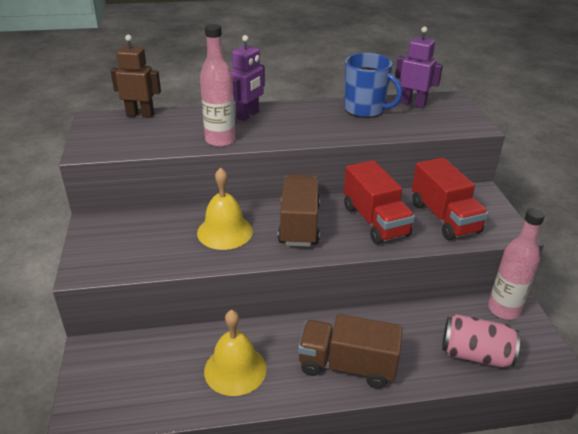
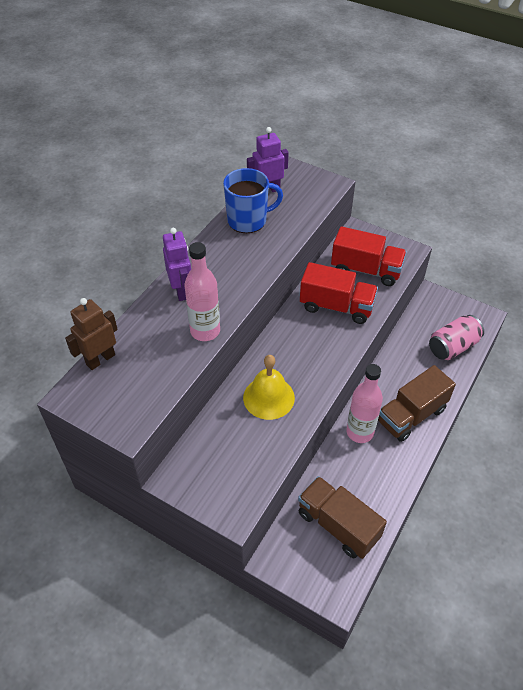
camera: 50 degrees left, 15 degrees up
(235, 369) = (366, 478): yellow bell -> none
(299, 225) = (301, 349): brown truck -> brown truck (338, 525)
(503, 310) = (431, 305): pink bottle -> pink bottle (360, 432)

